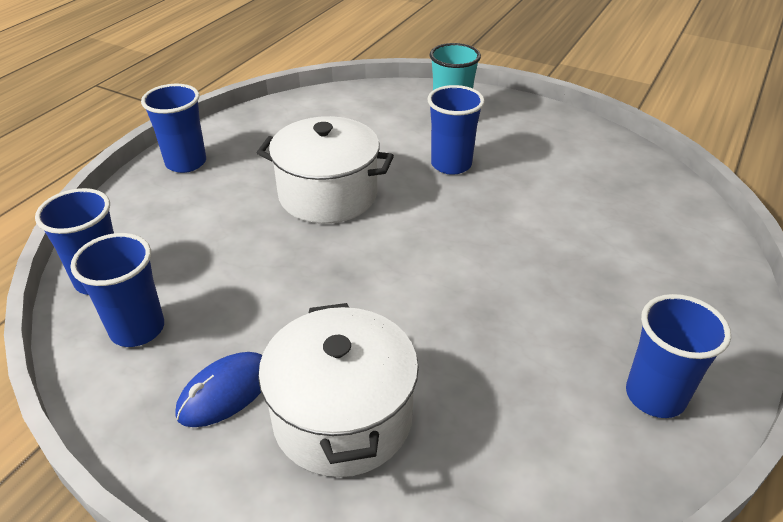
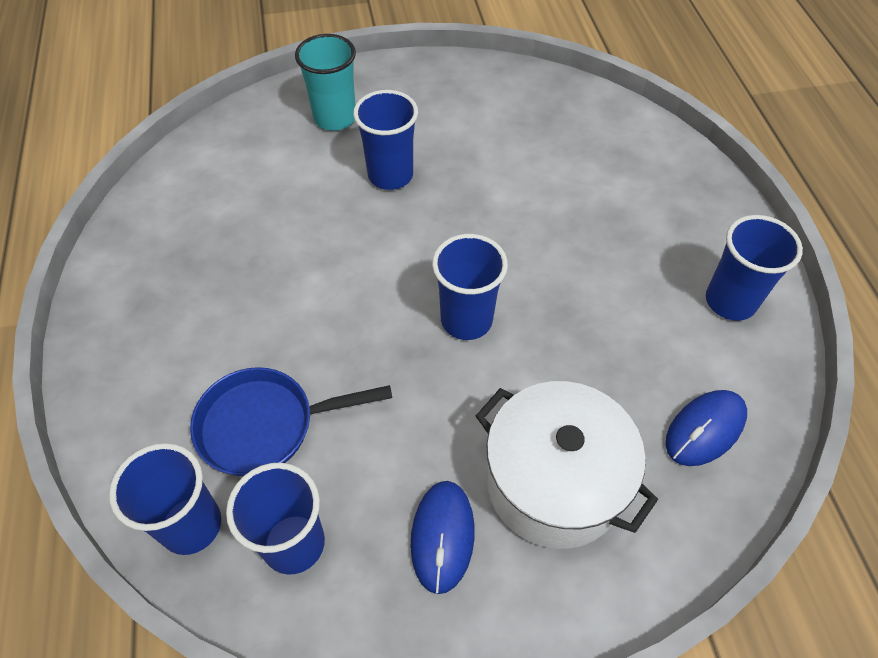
camera: 40 degrees left, 15 degrees up
(186, 163) = (116, 333): blue cup -> blue cup (466, 320)
(202, 255) = (265, 425): none -> blue pan
(328, 194) = (312, 278): white pot -> none
(516, 472) = (705, 429): none -> blue mouse

